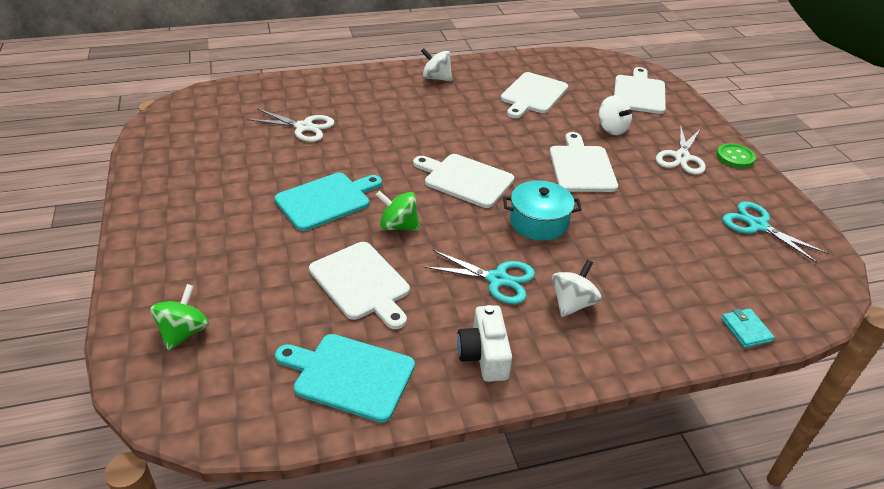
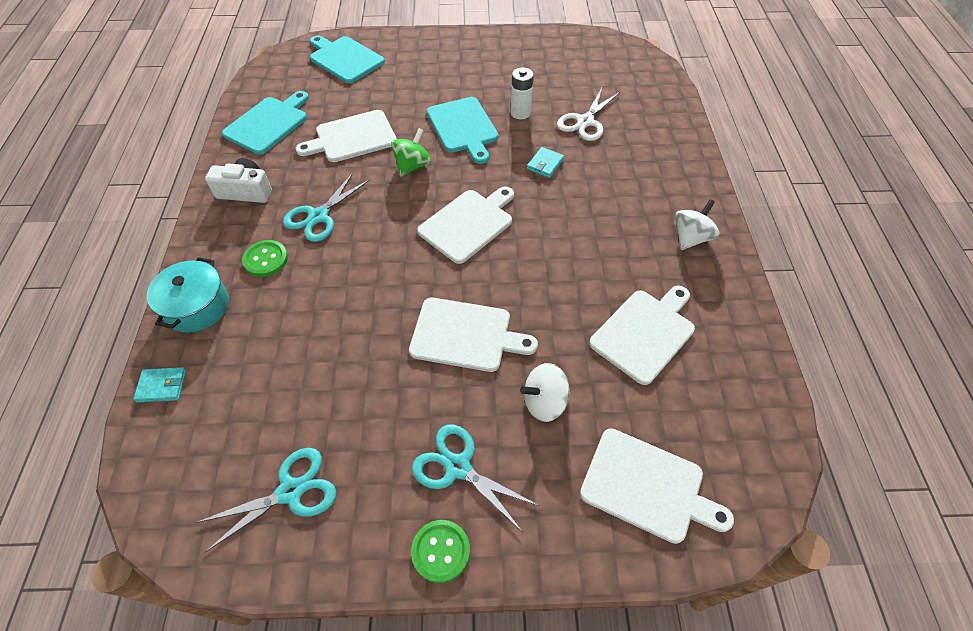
camera: 105 degrees right, 15 degrees up
(184, 332) = (345, 59): green spinning top -> turquoise cutting board
(295, 165) = (520, 113): none -> white battery
(372, 145) = (545, 164): none -> turquoise wallet
(533, 95) = (645, 333): white cutting board -> white cutting board turned 90 degrees clockwise
(539, 222) = (381, 266): turquoise pot -> turquoise pot (197, 306)
(572, 303) = (266, 259): white spinning top -> green button
(681, 157) = (458, 467): white scissors -> turquoise scissors

